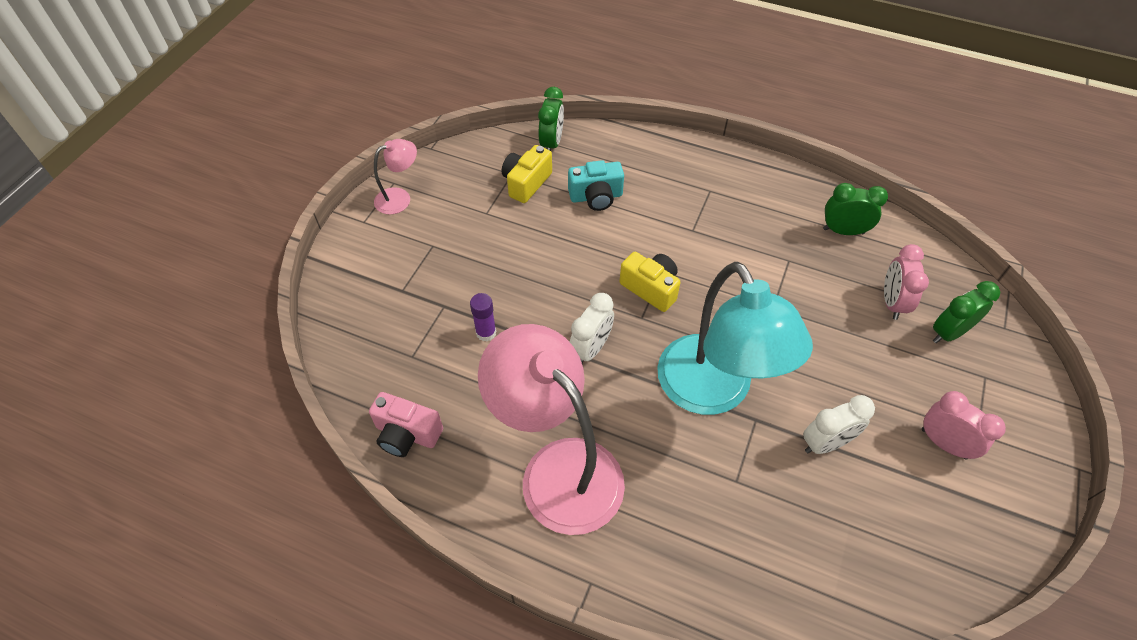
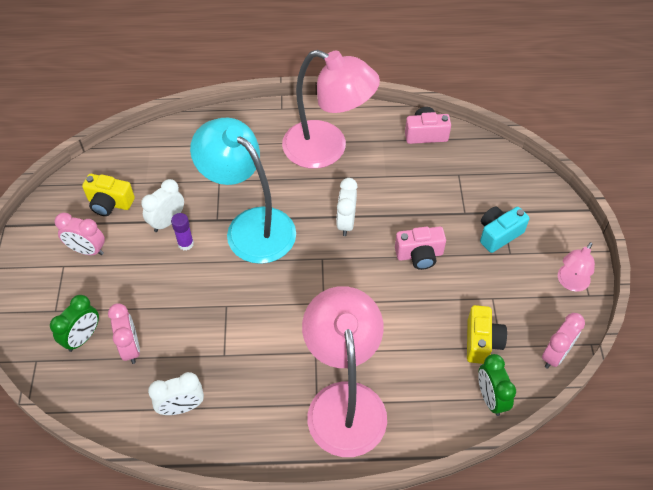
camera: 155 degrees right, 0 degrees up
(469, 151) = (555, 355): none -> pink clock
(486, 333) = (423, 206): purple glue stick -> purple glue stick (185, 244)
(529, 280) = (419, 255): none -> pink camera
(596, 197) = (414, 352): turquoise camera -> turquoise camera (498, 234)
(651, 288) = (326, 284): yellow camera -> yellow camera (110, 203)
(683, 183) = (344, 401): none -> pink lamp
(843, 231) = (181, 407): green clock -> white clock

